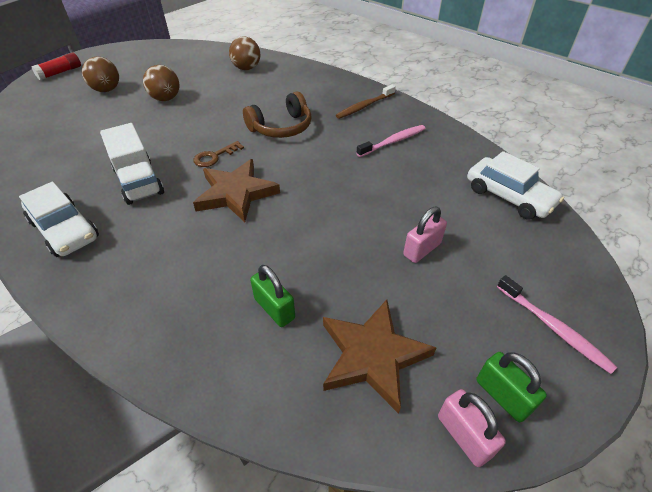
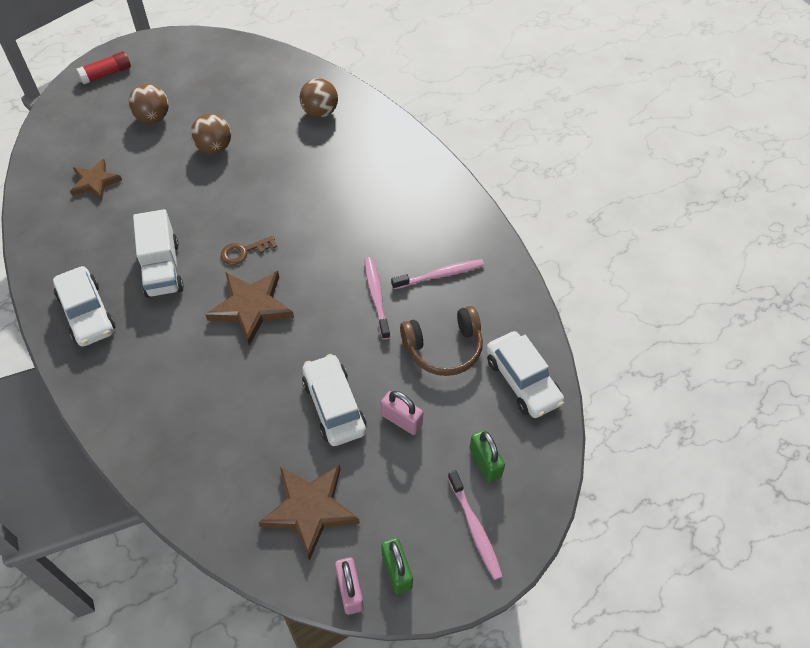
camera: 15 degrees right, 10 degrees up
(60, 135) = (95, 182): none -> brown star
(274, 308) = (246, 445): green padlock -> green padlock (485, 462)
(281, 127) = (327, 224): brown headphones -> brown headphones (443, 348)
(347, 165) = (376, 297): none -> pink toothbrush
(351, 252) = (334, 406): none -> white car
(364, 106) = (433, 211): brown toothbrush -> none
(422, 249) = (401, 420): pink padlock -> pink padlock turned 60 degrees clockwise

